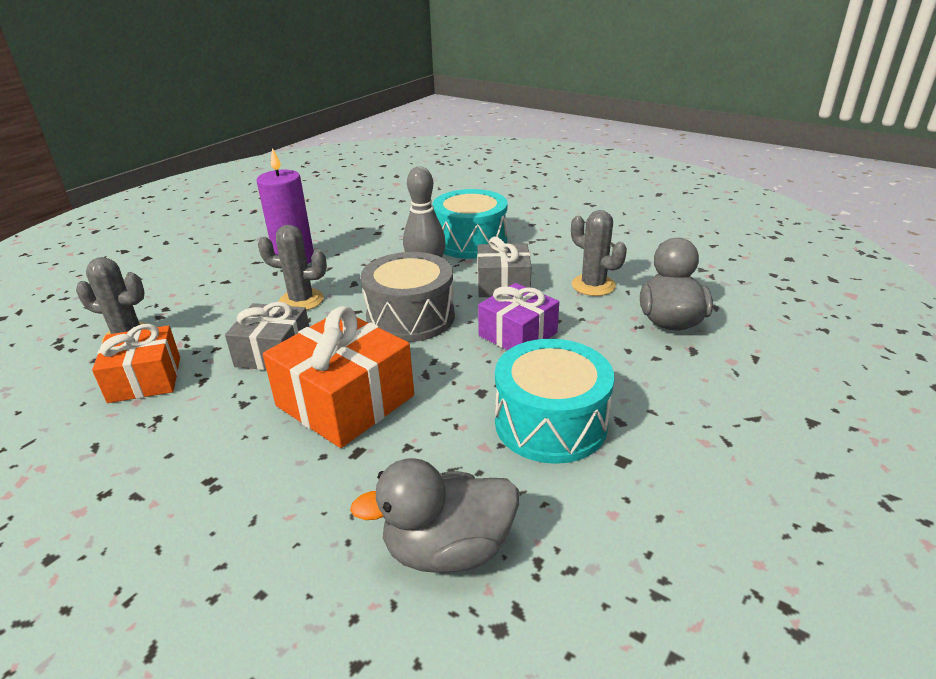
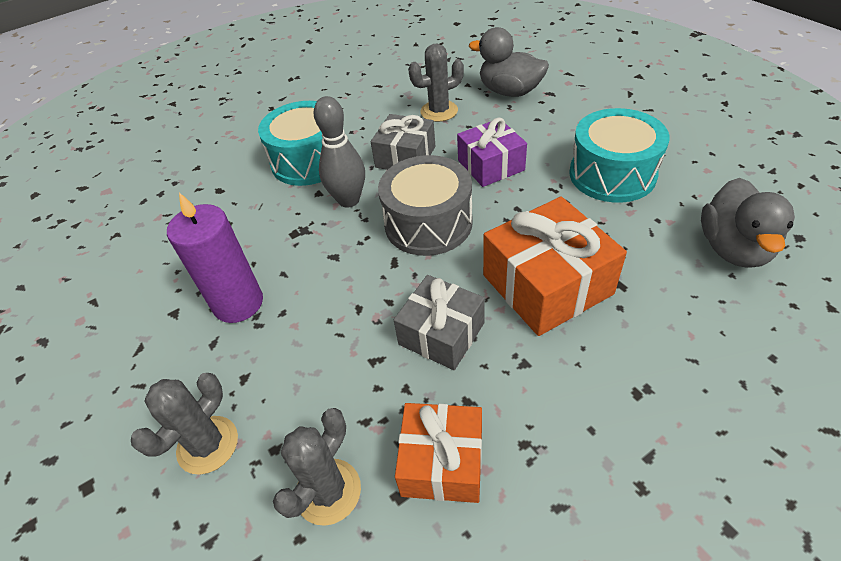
camera: 65 degrees left, 15 degrees up
(301, 300) = (344, 303): grey cactus -> grey cactus (208, 445)

